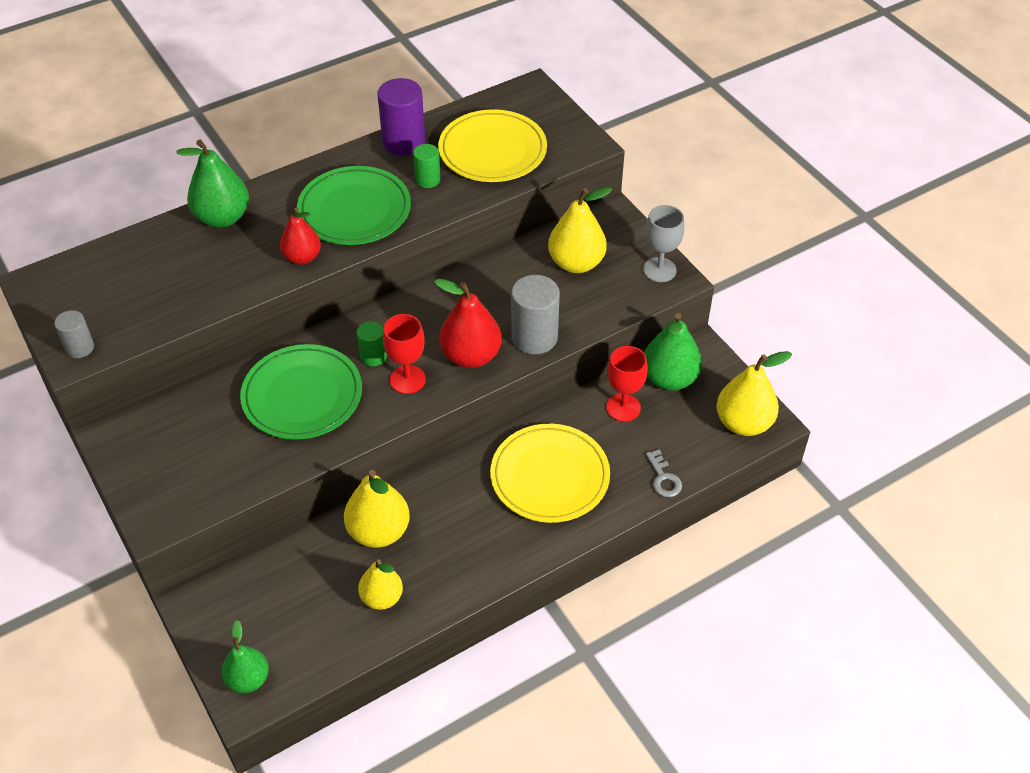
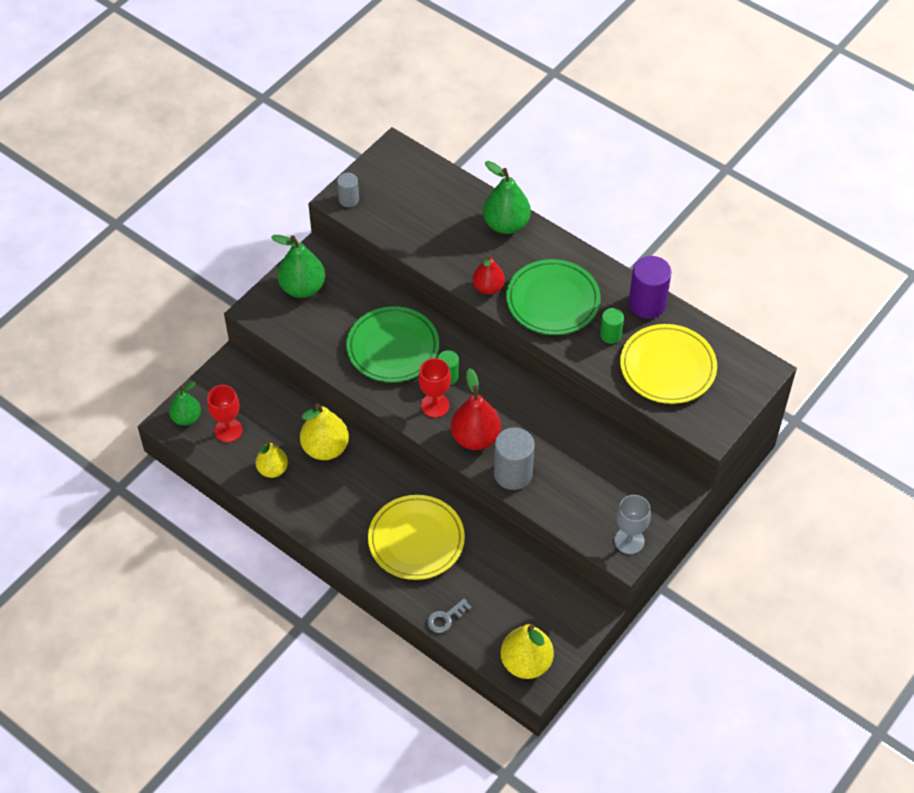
camera: 70 degrees right, 5 degrees up
(576, 263) = (608, 478): yellow pear -> none
(623, 407) = (505, 571): red goblet -> red goblet (228, 430)
(669, 378) = (550, 596): green pear -> green pear (302, 288)

